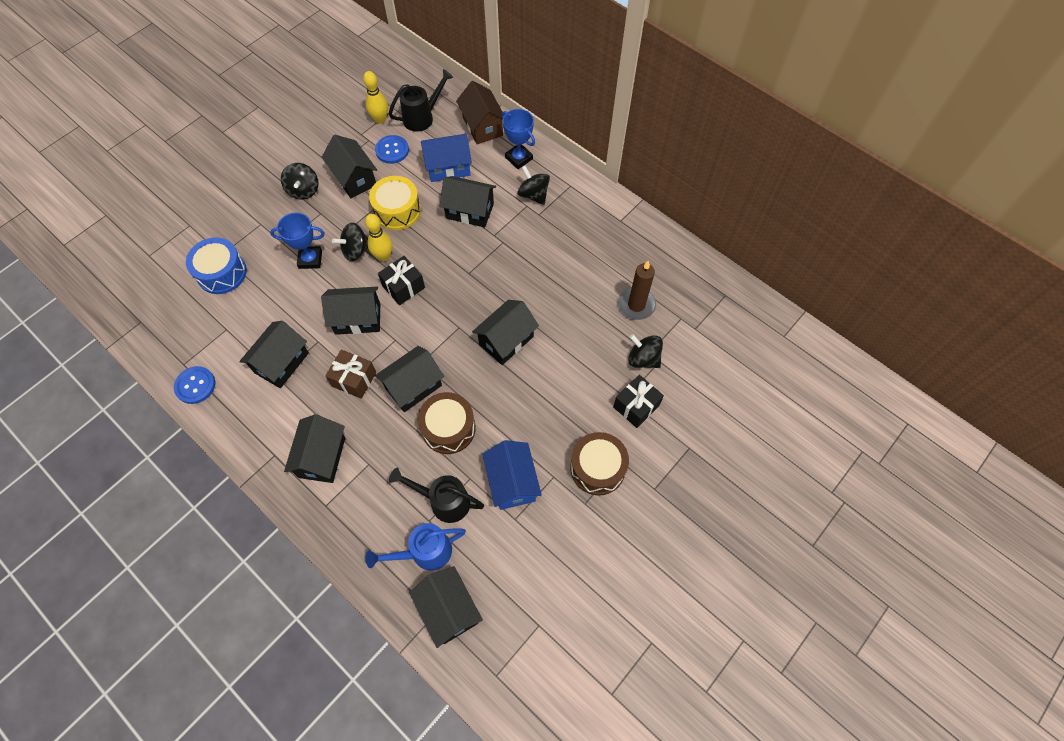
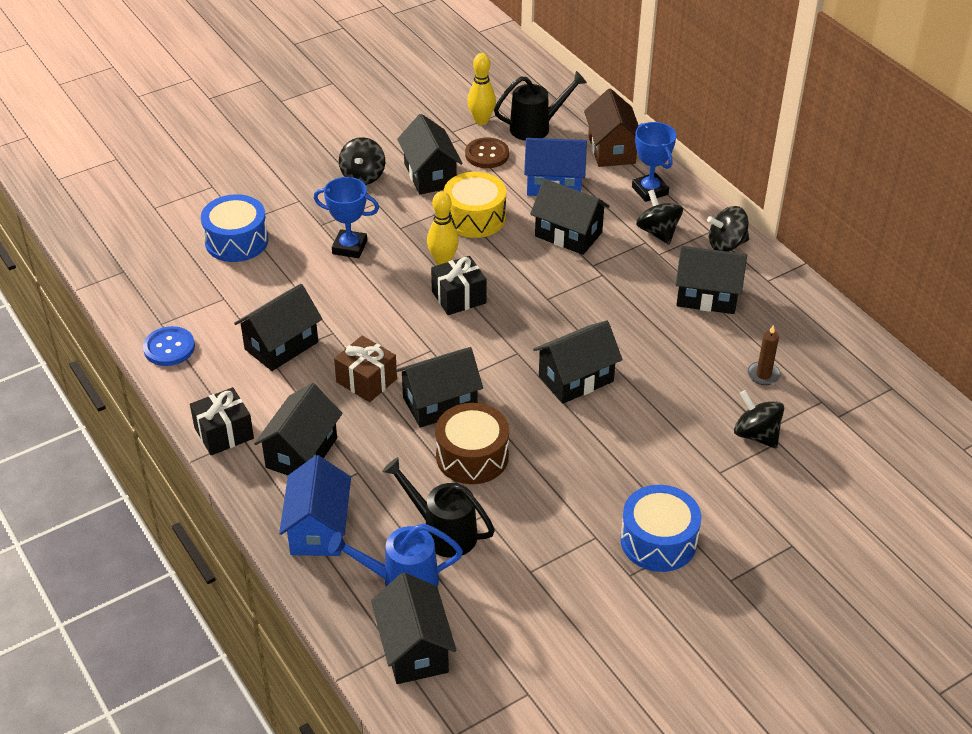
camera: 15 degrees right, 20 degrees down
(356, 250) = (409, 249): black spinning top -> black spinning top (726, 244)
(358, 319) = (390, 319): black house -> black house (707, 296)
(392, 150) = (487, 154): blue button -> brown button
(512, 482) = (538, 531): blue house -> blue house (318, 529)
(597, 468) = (658, 541): brown drum -> blue drum
(636, 305) = (763, 375): brown candle -> brown candle, size x0.62
(636, 406) = (731, 484): black gift -> black gift (224, 433)

